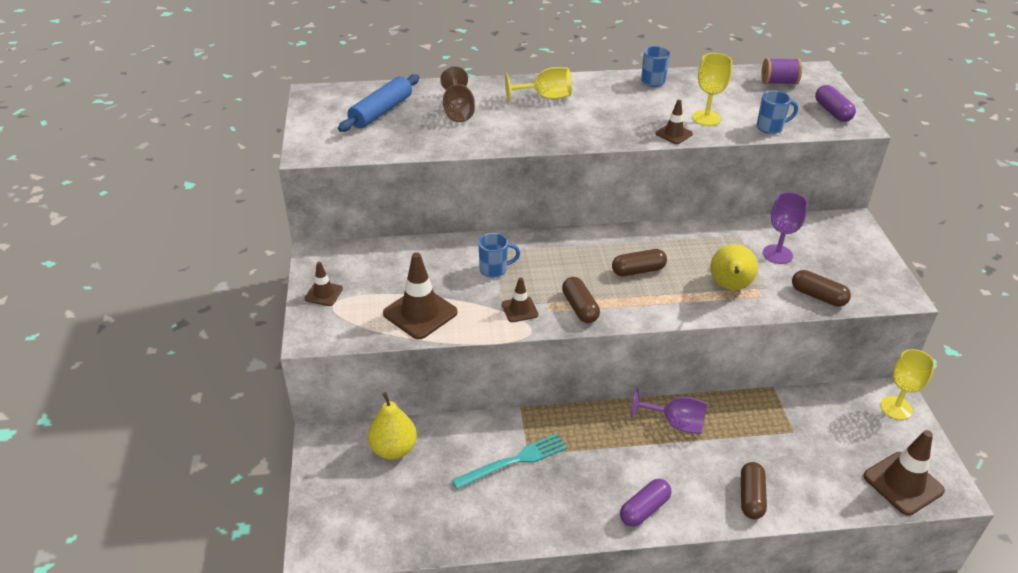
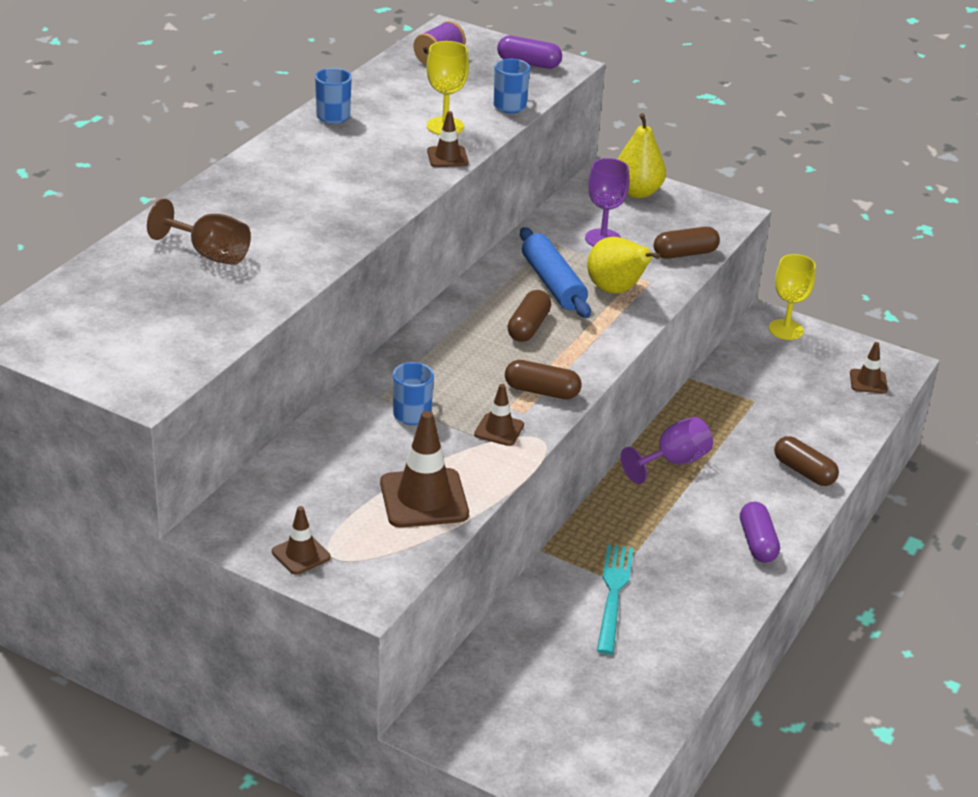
camera: 55 degrees left, 5 degrees down
(381, 112) = (130, 304): blue rolling pin -> blue rolling pin (553, 283)
(393, 449) = (505, 674): yellow pear -> yellow pear (637, 192)
(545, 97) = (265, 189): yellow goblet -> none
(903, 483) = (868, 381): brown traffic cone -> brown traffic cone, size x0.55

